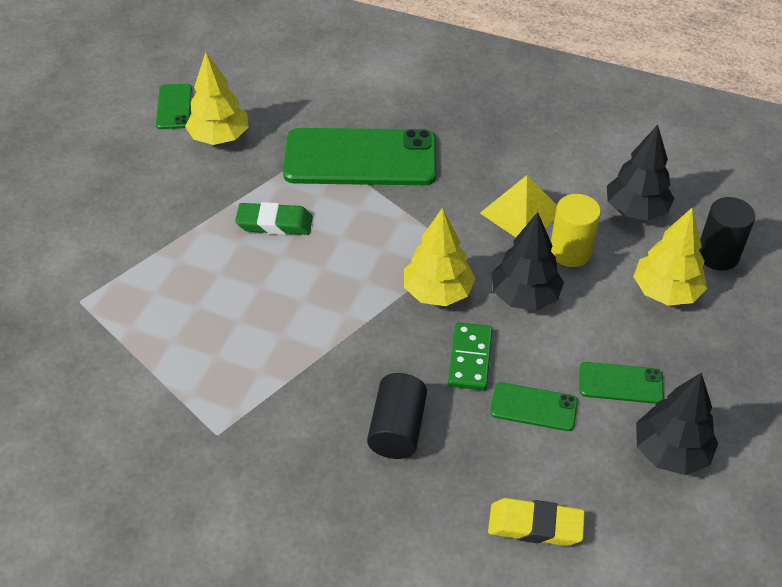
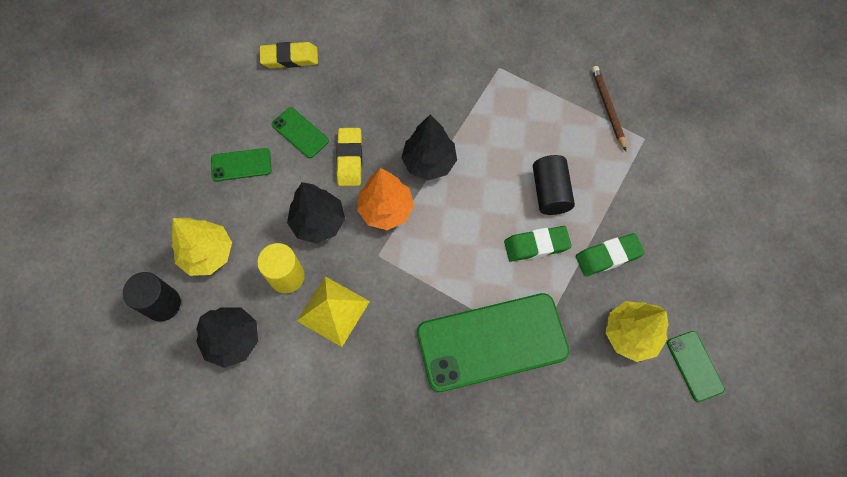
camera: 165 degrees right, 20 degrees up
(100, 346) = (608, 108): none -> brown pencil
(201, 199) = (608, 256): none -> green eraser
(397, 429) = (387, 97): black cylinder -> black cylinder (550, 192)
(438, 292) = (386, 209): yellow tree -> orange tree
(470, 358) = (349, 159): green domino -> yellow eraser
(533, 407) = (300, 133): green phone -> green phone turned 45 degrees clockwise
(670, 452) = (207, 122): black tree -> black tree (429, 162)

